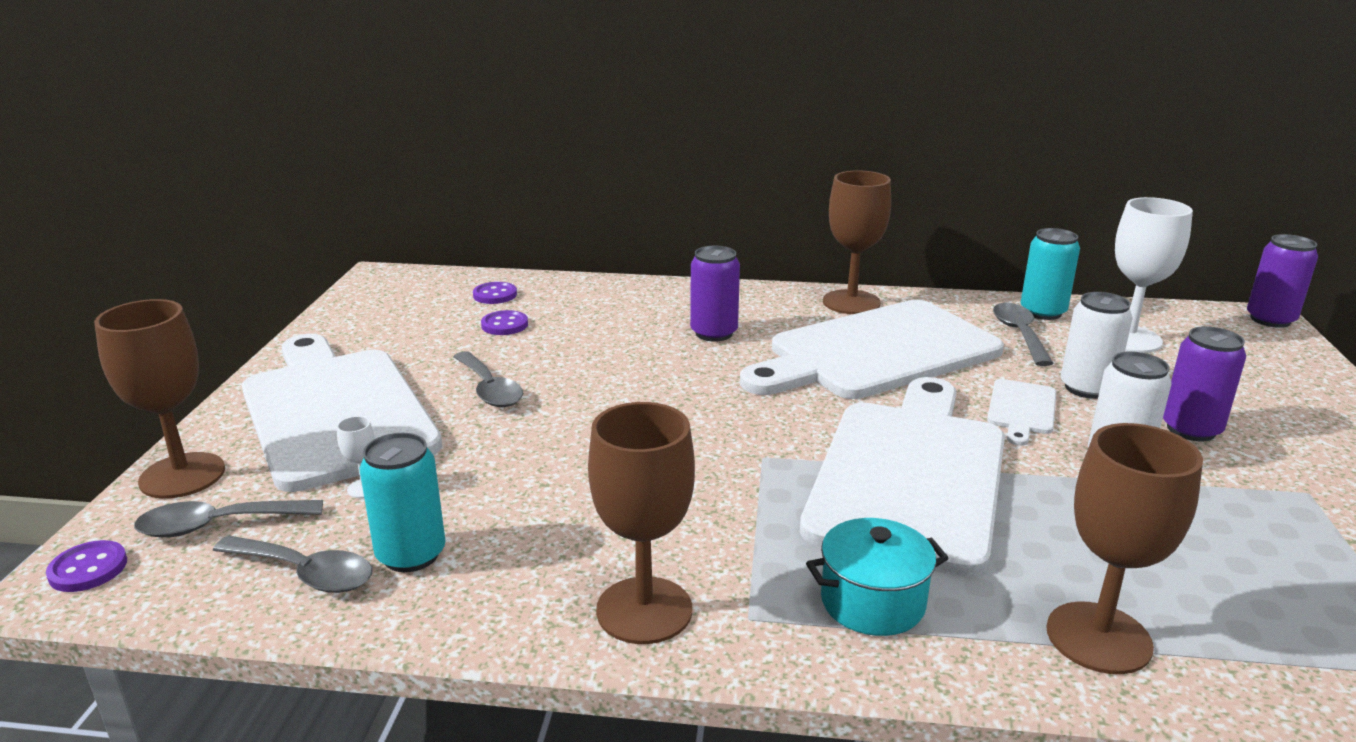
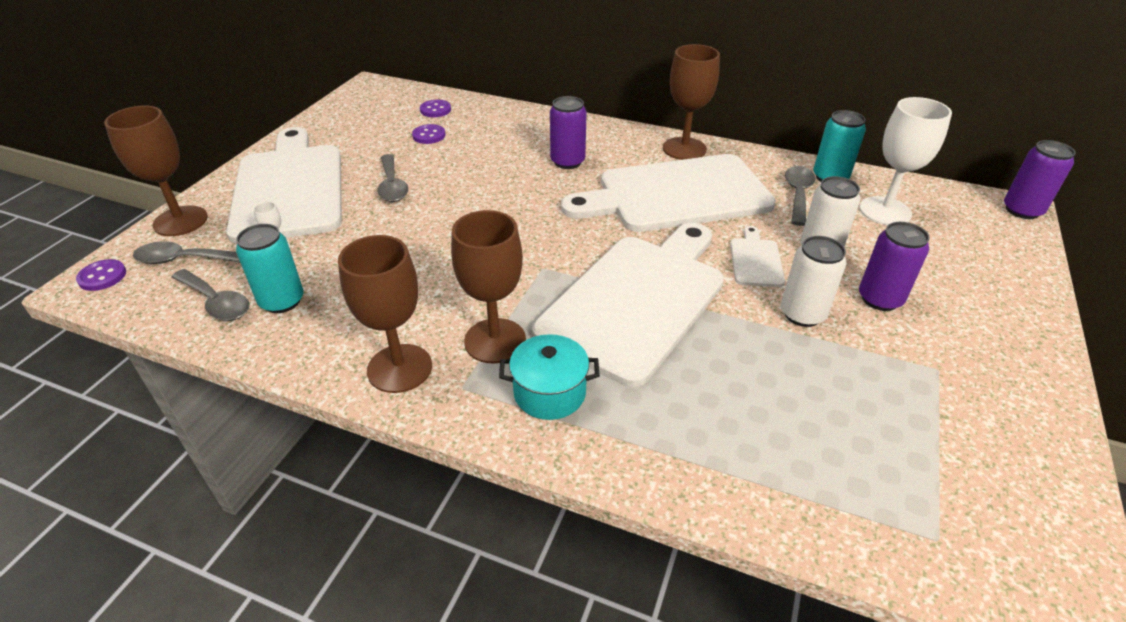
camera: 15 degrees right, 15 degrees up
(1021, 409) = (755, 260): white cutting board -> white cutting board turned 150 degrees clockwise
(1098, 638) = (690, 452): brown goblet -> brown goblet (495, 341)

